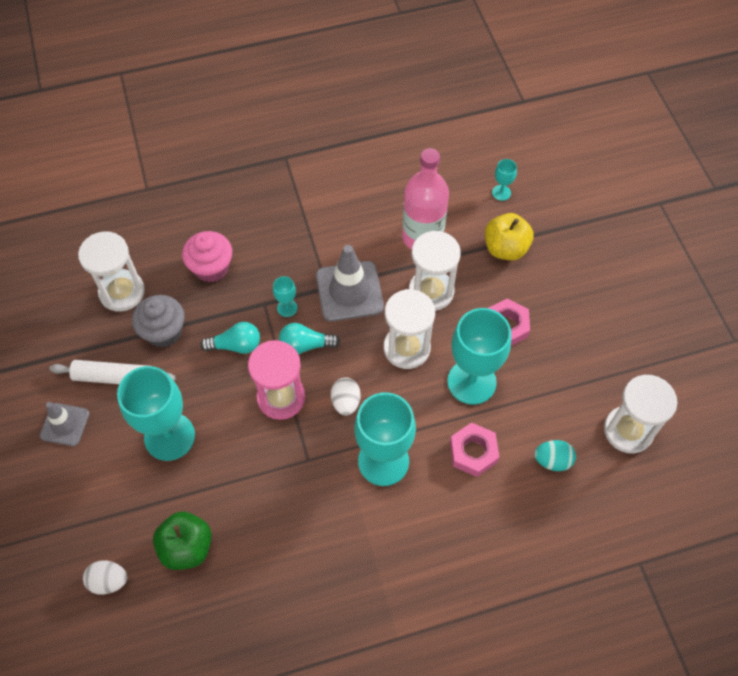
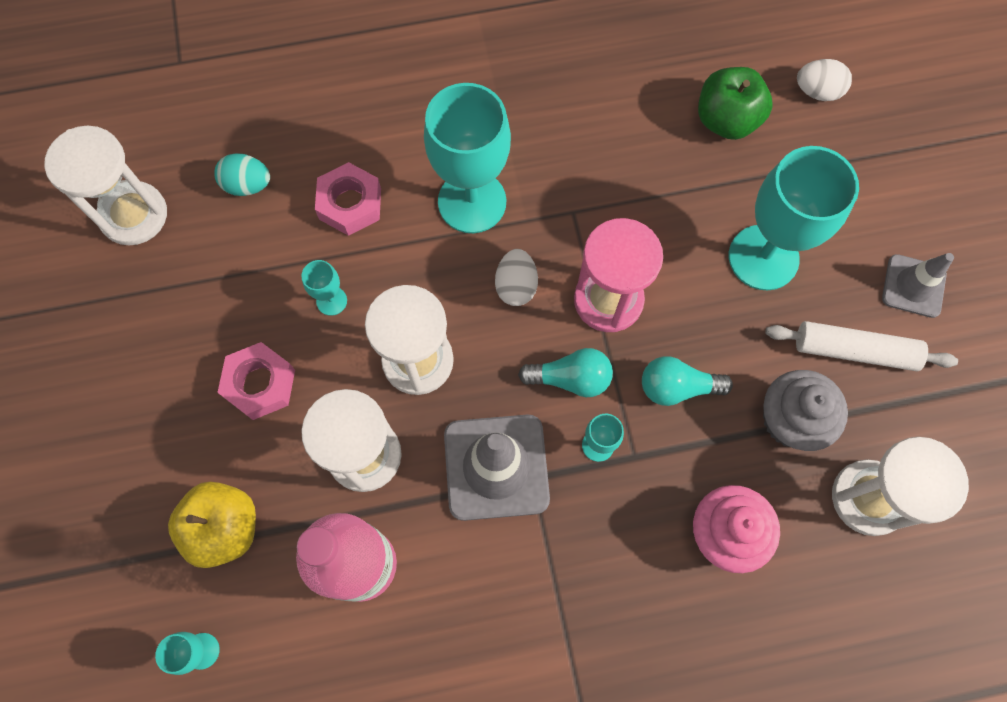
camera: 175 degrees left, 10 degrees up
(471, 382) = (331, 301): turquoise goblet -> turquoise goblet, size x0.43

